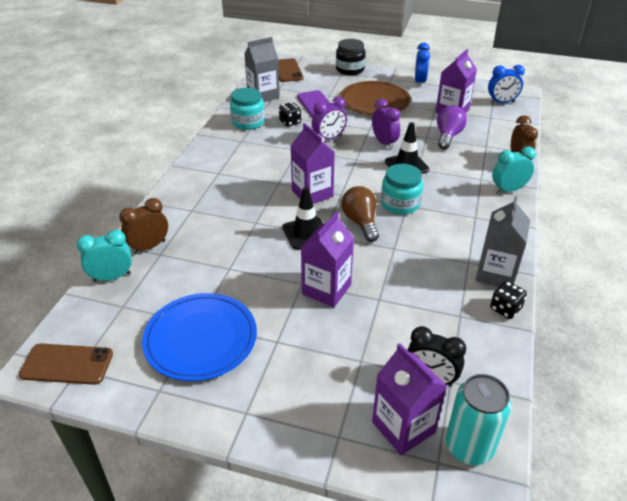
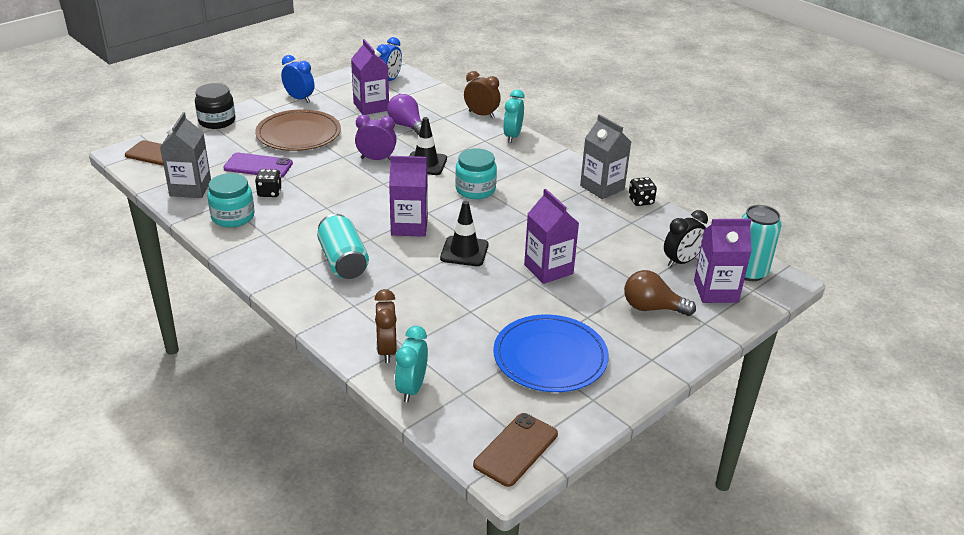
camera: 60 degrees left, 5 degrees down
(239, 184) = (343, 261): none -> turquoise can
(329, 138) = (330, 183): purple clock -> none
(360, 222) = (479, 218): brown light bulb -> brown light bulb (652, 308)

